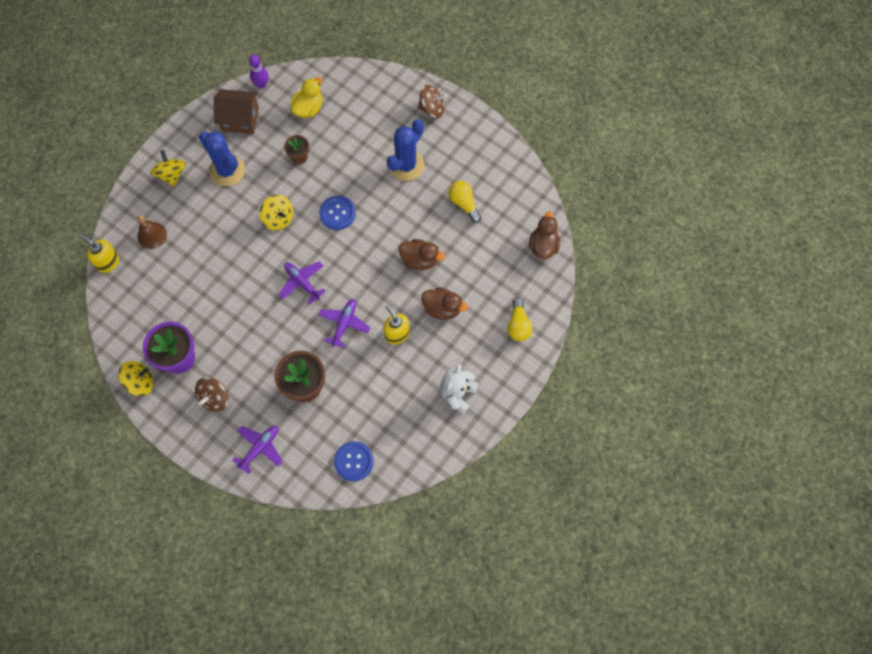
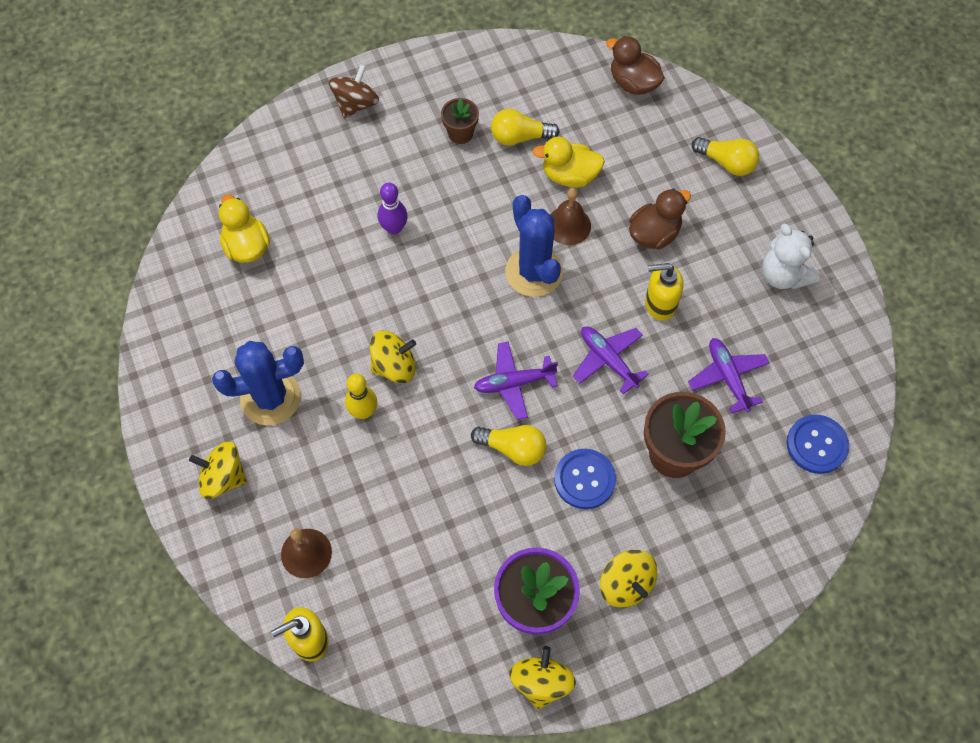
camera: 60 degrees left, 5 degrees down
(215, 398) = (626, 584): brown spinning top -> yellow spinning top
(240, 119) = (198, 341): brown house -> none
(244, 218) = (363, 411): none -> yellow bowling pin
(260, 448) = (735, 558): purple plane -> purple plane (727, 377)
(261, 84) = (163, 287): purple bowling pin -> purple bowling pin (394, 228)
(263, 302) = (513, 448): none -> yellow light bulb
(299, 157) = (315, 294): brown flower pot -> brown flower pot (460, 133)
(337, 213) = (436, 289): blue button -> blue button (584, 479)
(406, 165) = (419, 173): blue cactus -> blue cactus (534, 272)
(420, 260) = (568, 225): brown duck -> brown bell
(454, 243) = (569, 175): none -> yellow duck

